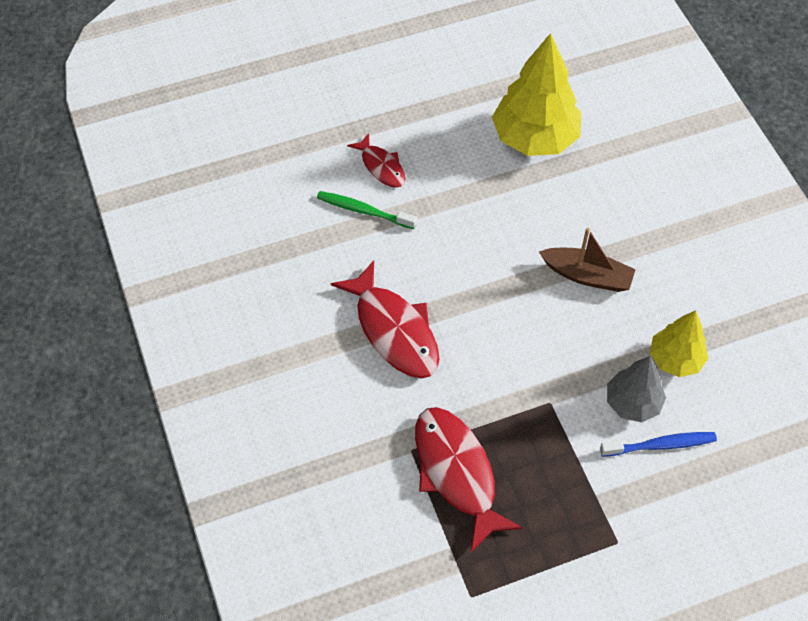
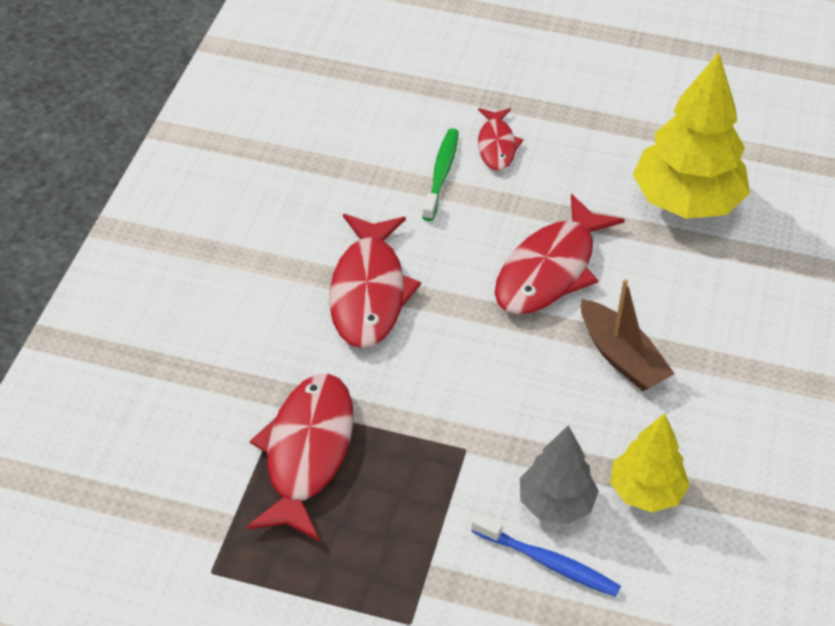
camera: 35 degrees right, 10 degrees down
(364, 211) = (441, 174): green toothbrush -> green toothbrush turned 45 degrees clockwise
(493, 240) = (550, 270): none -> red fish

